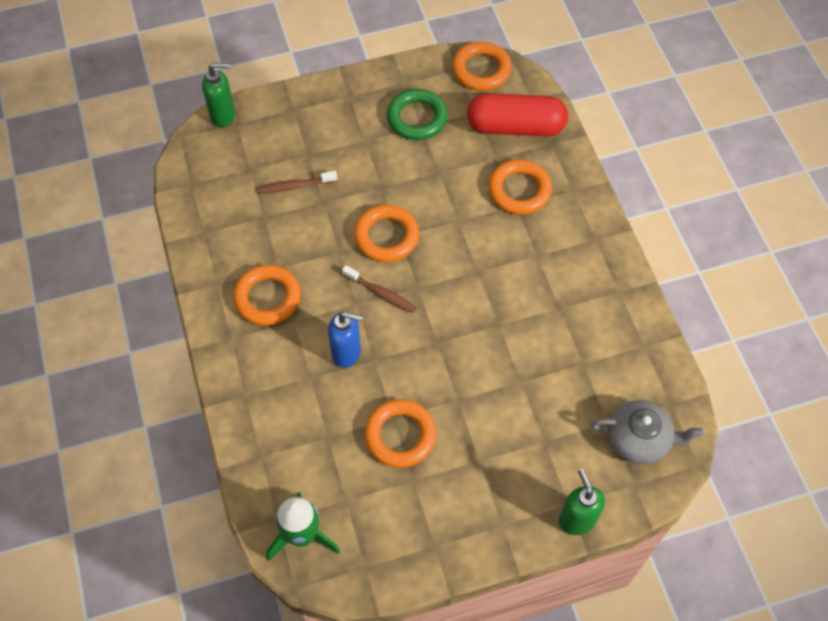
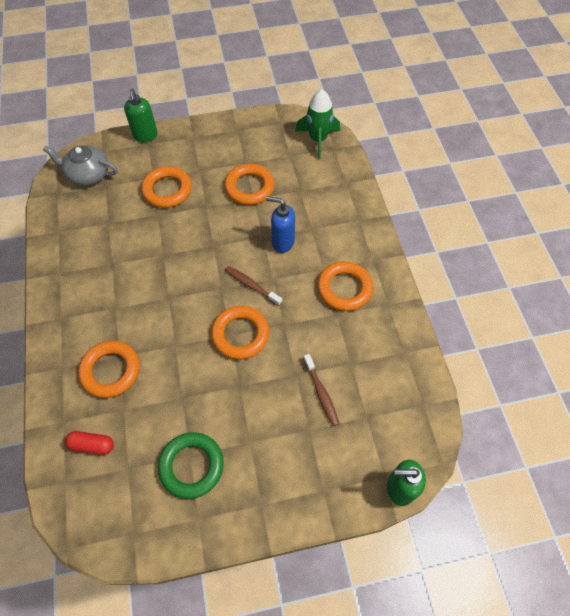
camera: 175 degrees left, 0 degrees up
(295, 186) = (321, 393): brown toothbrush -> brown toothbrush turned 75 degrees clockwise
(481, 70) = (106, 530): orange ring -> orange ring (167, 190)
(515, 127) = (92, 445): red capsule -> red capsule, size x0.46

